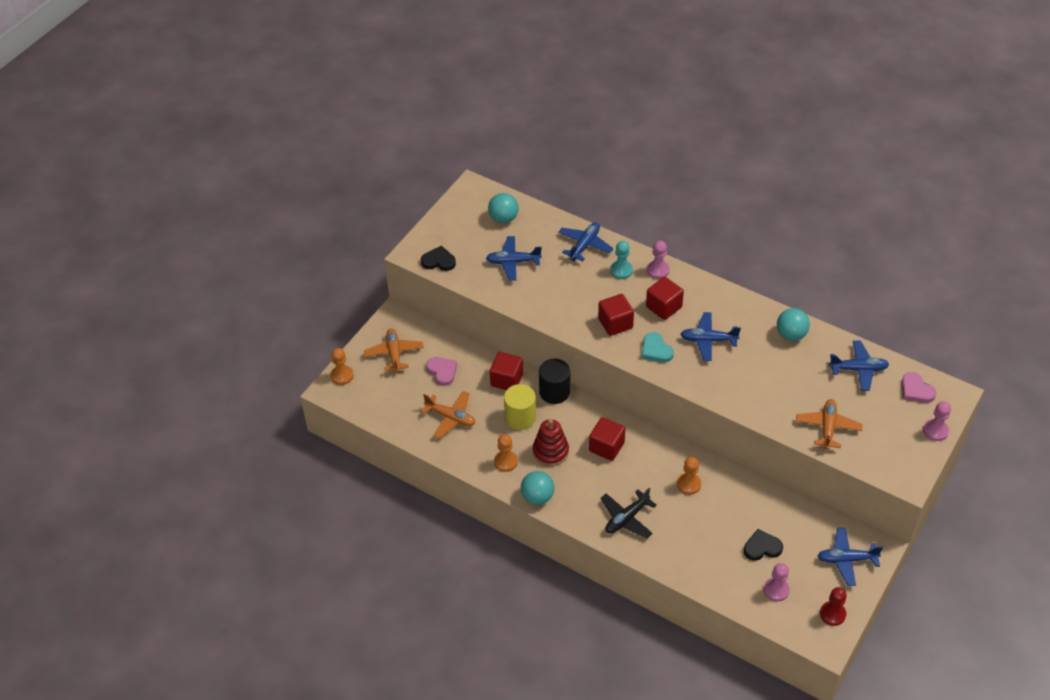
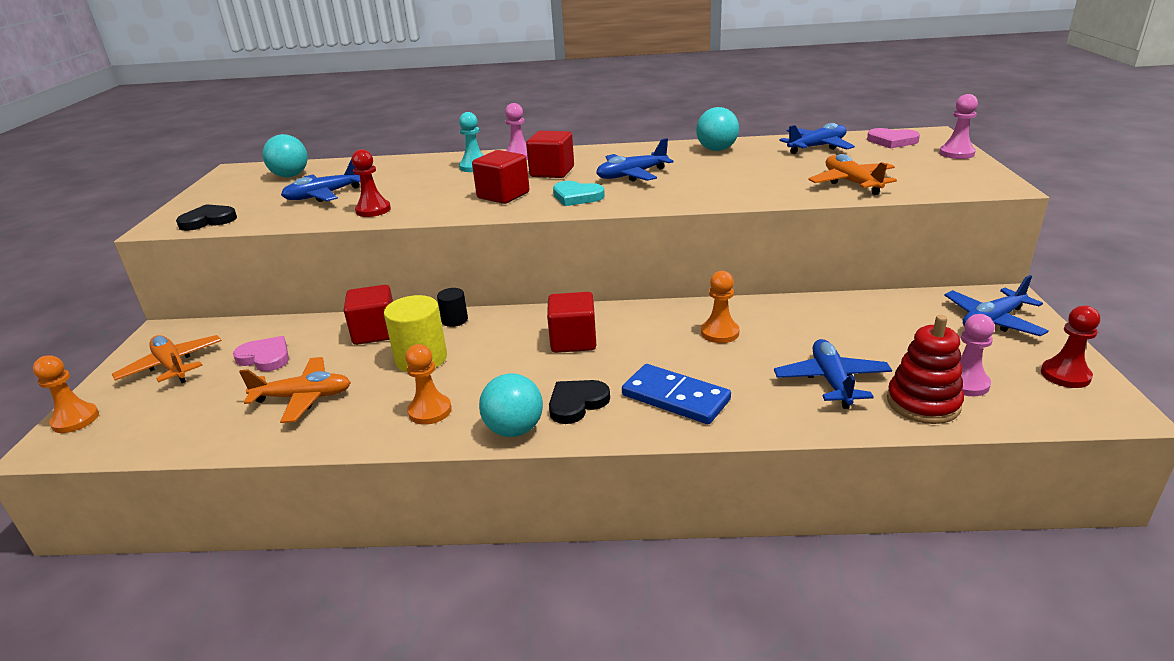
camera: 30 degrees left, 20 degrees down
(533, 300) = (373, 210): none -> red pawn
(550, 451) = (495, 374): red stacking toy -> red stacking toy (923, 403)
(554, 392) = (454, 320): black cylinder -> black cylinder, size x0.55
(585, 245) = (413, 165): blue plane -> blue plane (831, 381)
(626, 518) = (675, 397): black plane -> blue domino
(762, 547) = (885, 351): black heart -> black heart (577, 403)

